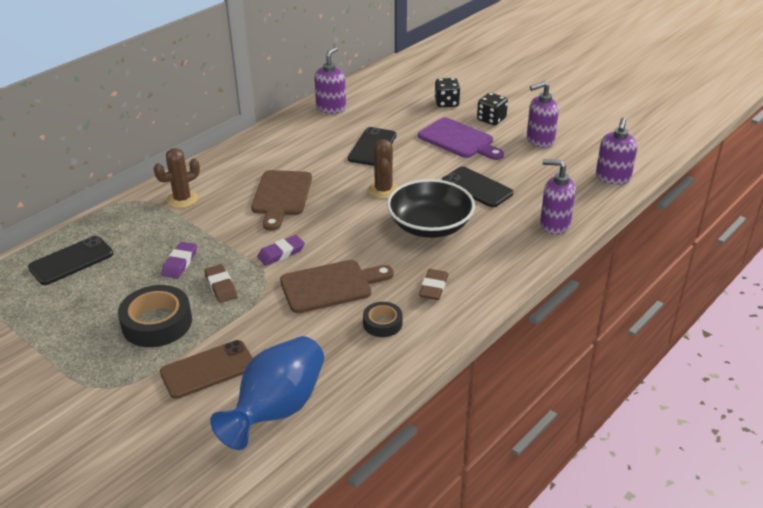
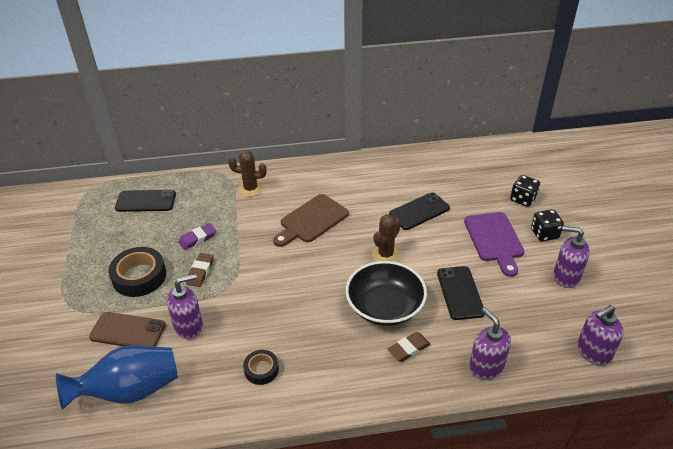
camera: 40 degrees right, 5 degrees up
(281, 253) = (262, 268): purple eraser -> none
(331, 108) = (426, 161): purple soap dispenser -> purple soap dispenser (189, 326)
(331, 286) = (263, 315): brown cutting board -> none
(433, 287) = (328, 363): brown eraser -> brown eraser (409, 349)

